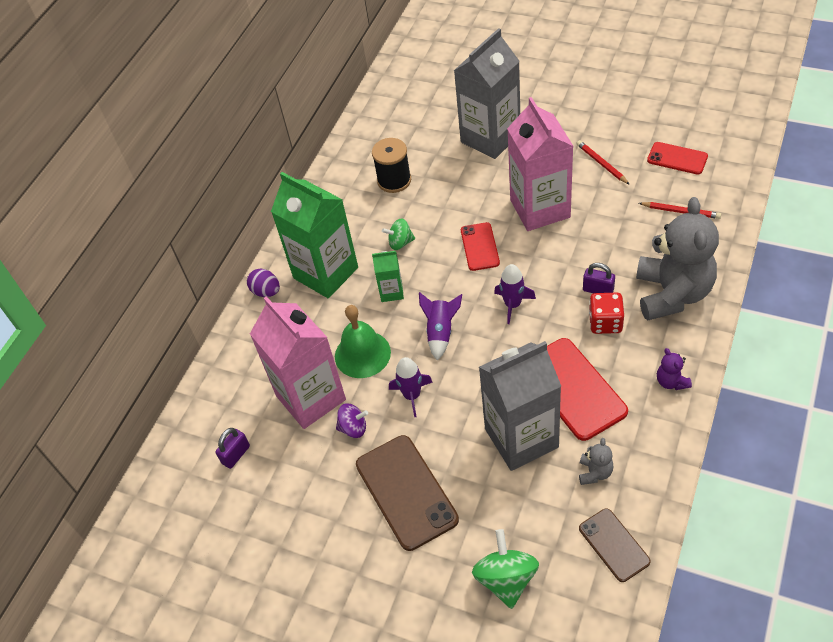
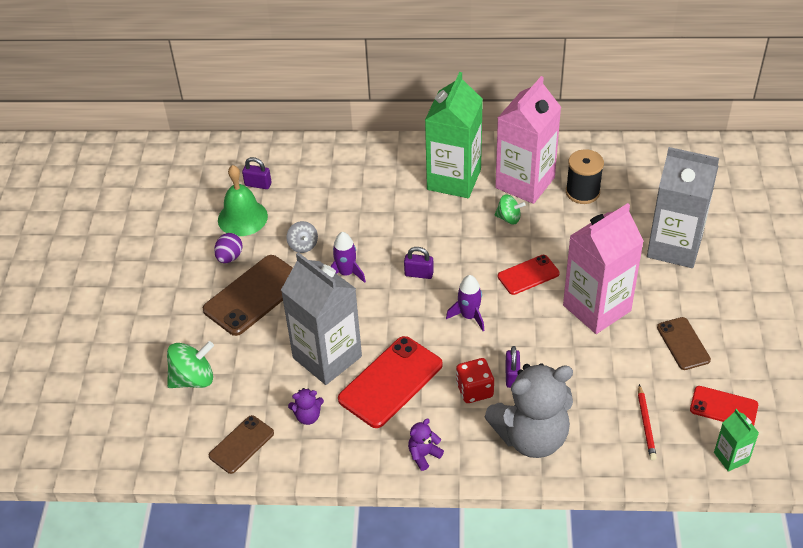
camera: 65 degrees right, 5 degrees down
(266, 291) = (419, 149): purple egg -> purple egg (229, 257)
(311, 398) = (323, 210): pink carton -> pink carton (525, 183)
(353, 428) = (303, 245): purple spinning top -> grey spinning top
(362, 354) = (377, 229): green bell -> green bell (242, 218)
(391, 292) = (450, 228): green carton -> green carton (731, 457)
(400, 243) = (509, 218): green spinning top -> green spinning top turned 135 degrees clockwise
(441, 332) = (419, 274): purple rocket -> purple padlock
(595, 472) = (308, 416): grey teddy bear -> purple teddy bear
(601, 163) = (683, 343): red pencil -> brown phone
(677, 158) = (723, 407): red phone -> red phone turned 75 degrees counterclockwise

